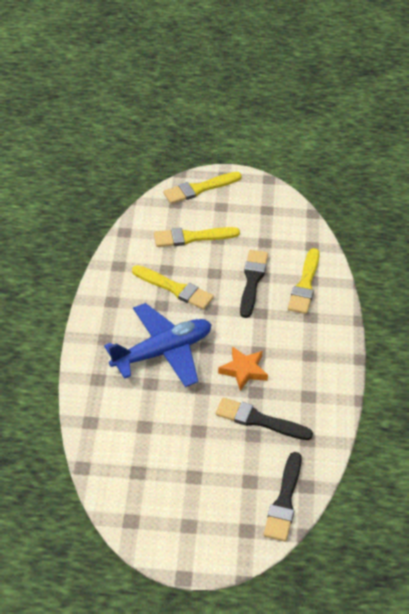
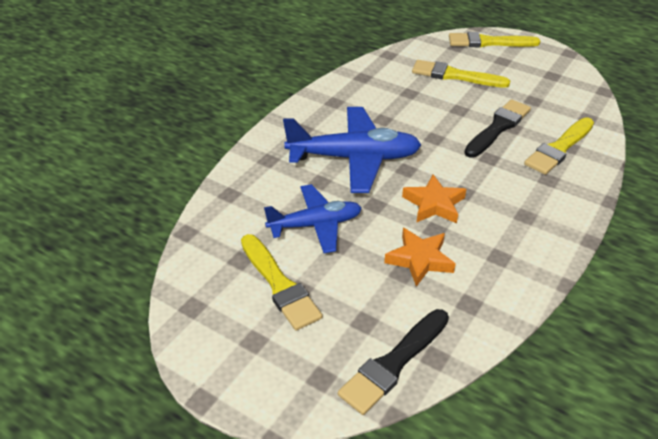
camera: 30 degrees right, 5 degrees down
(171, 422) = (315, 225): none -> blue plane
(175, 289) = (407, 110): yellow brush -> yellow brush (279, 285)
(259, 420) = (419, 260): black brush -> orange star

